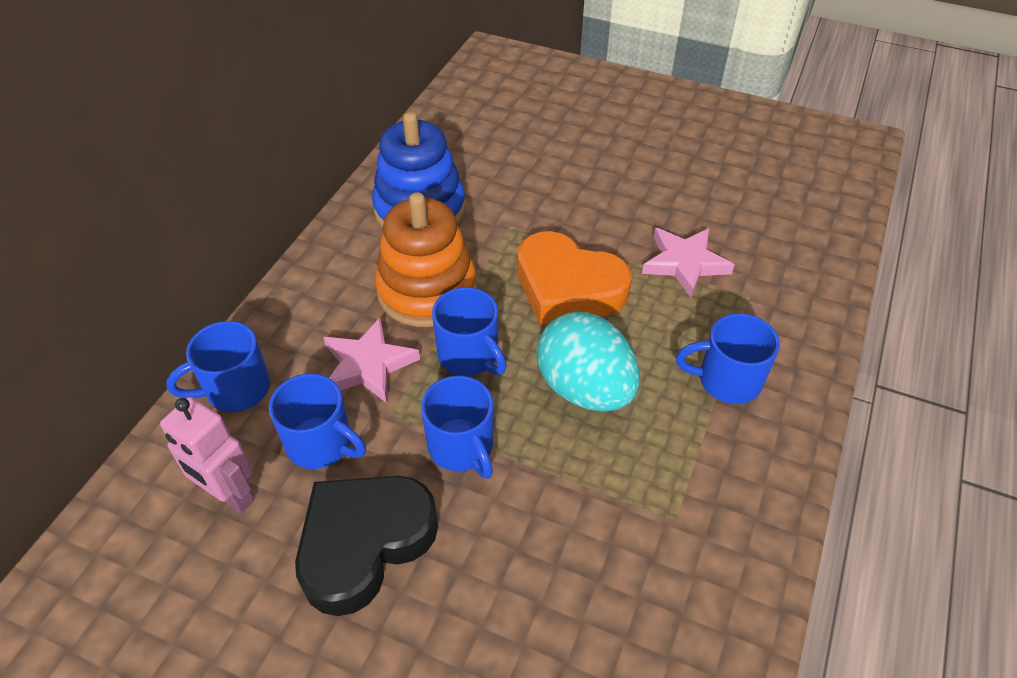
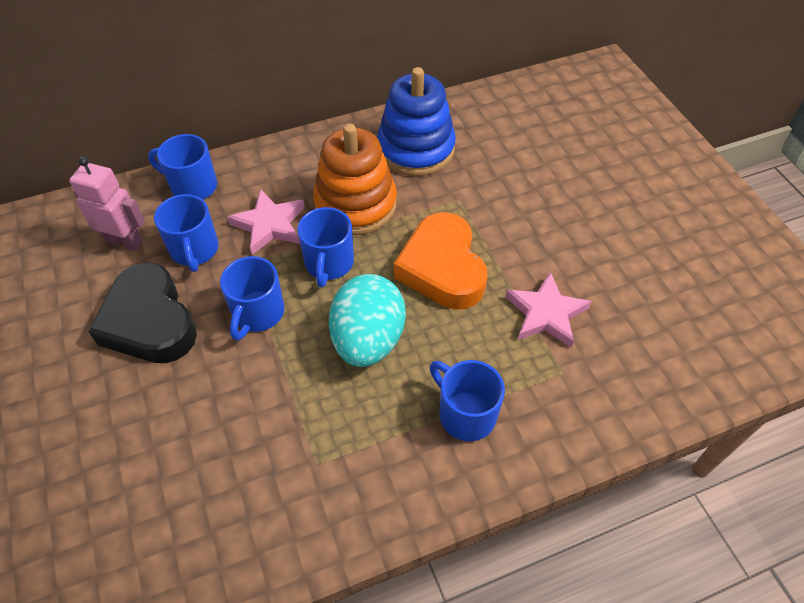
camera: 45 degrees right, 5 degrees up
(229, 495) = (125, 241): pink robot -> pink robot turned 120 degrees clockwise
(364, 543) = (150, 322): black heart -> black heart turned 120 degrees counterclockwise

